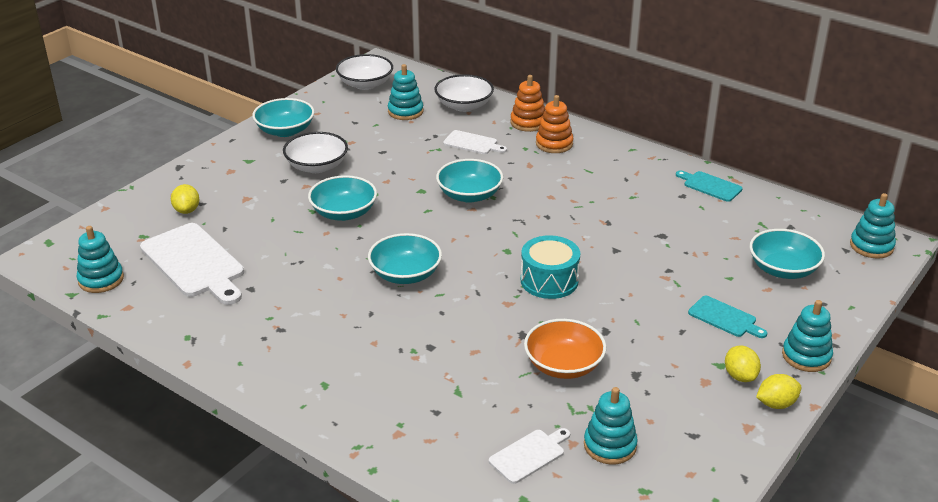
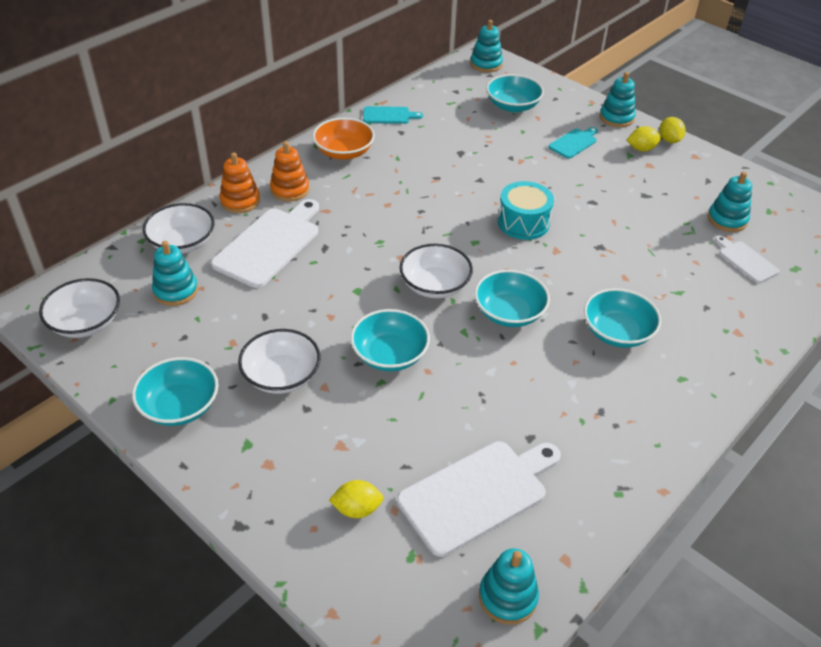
camera: 85 degrees left, 10 degrees up
(436, 230) = (435, 285): none -> white bowl
(469, 195) = (373, 256): turquoise bowl -> turquoise bowl (617, 332)
(472, 143) = (270, 244): white cutting board -> white cutting board, size x1.92
(563, 365) = (638, 229): orange bowl -> orange bowl (344, 152)
(710, 186) = (389, 115): turquoise cutting board -> turquoise cutting board turned 135 degrees counterclockwise

